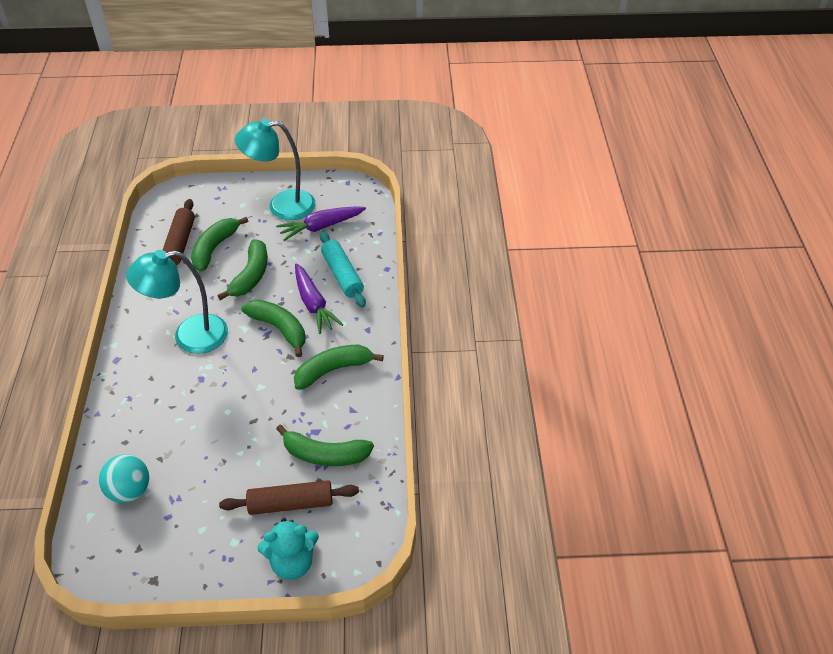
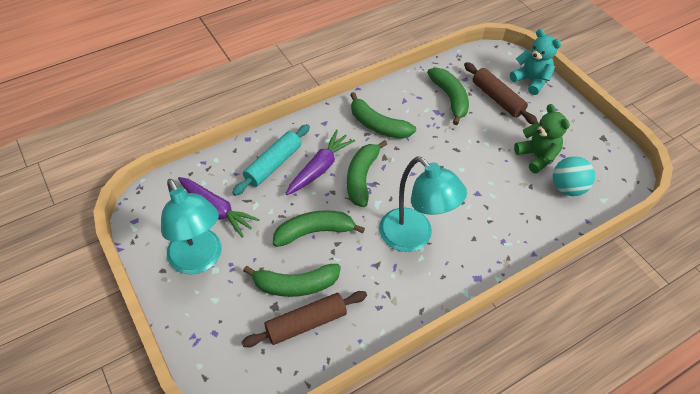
camera: 120 degrees left, 5 degrees up
(186, 489) = (537, 156): none -> green teddy bear

